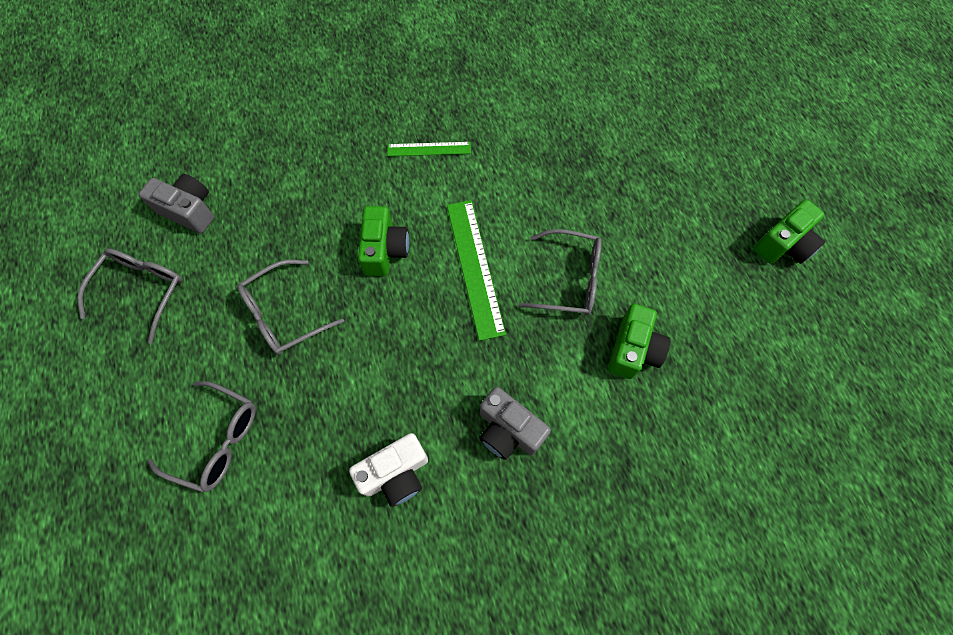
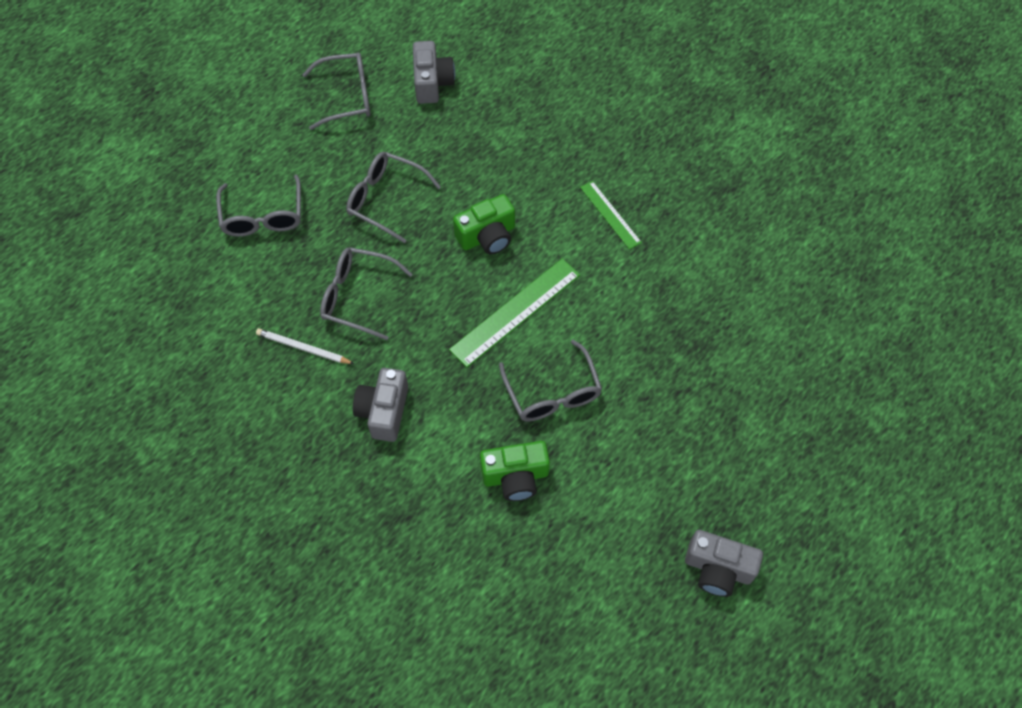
camera: 60 degrees right, 5 degrees down
(371, 393) = (357, 296): none -> grey glasses
(396, 473) = (303, 348): white camera -> white pencil
(783, 245) = (718, 569): green camera -> grey camera

